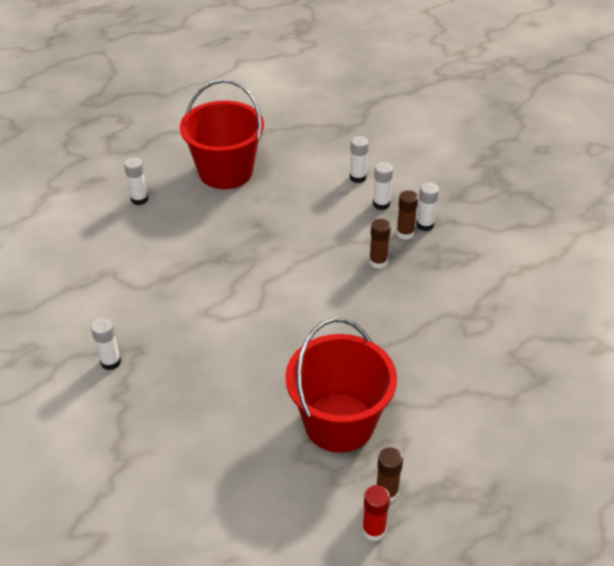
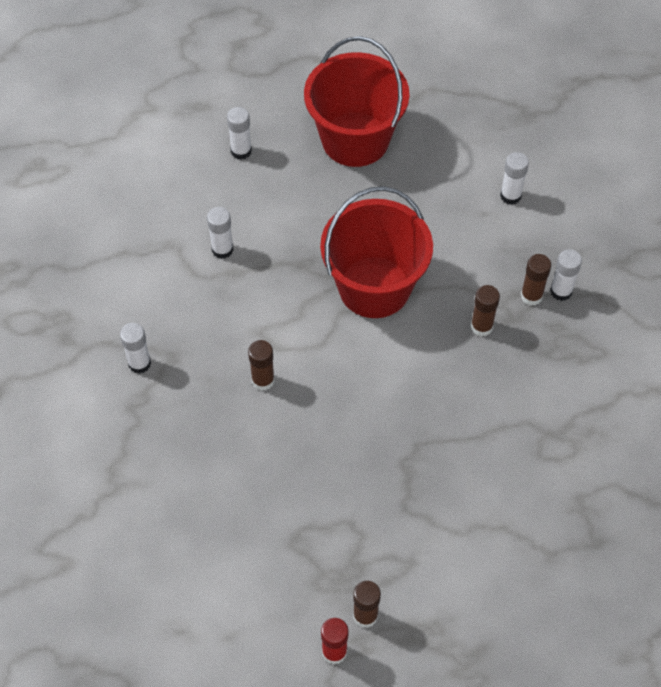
camera: 20 degrees right, 15 degrees up
(222, 345) = (263, 380): none -> brown glue stick
(339, 423) = (350, 518): red bucket -> red bucket (374, 287)
(381, 204) = (521, 244): white glue stick -> white glue stick (222, 249)

